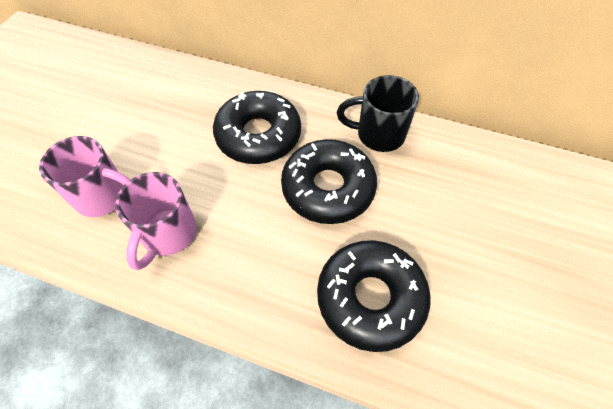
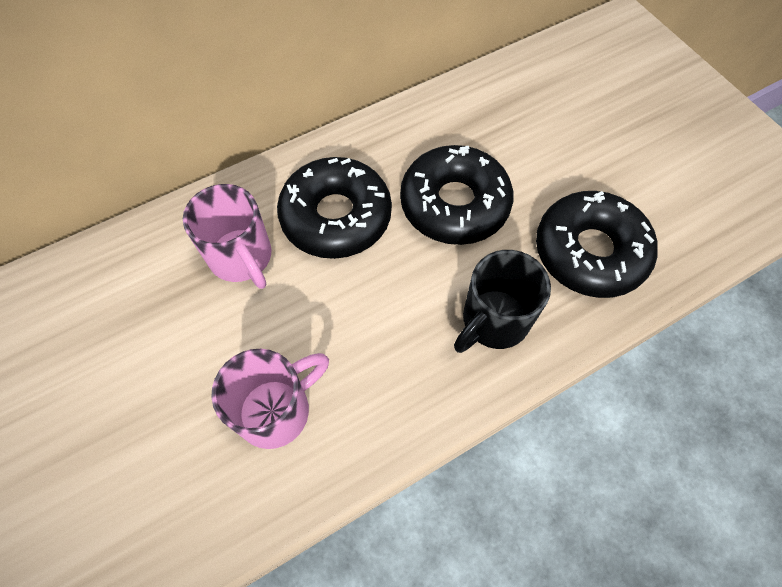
camera: 50 degrees left, 5 degrees up
(168, 234) = (385, 373): pink mug -> pink mug (241, 258)
(378, 135) = (431, 124): black mug -> black mug (493, 321)

